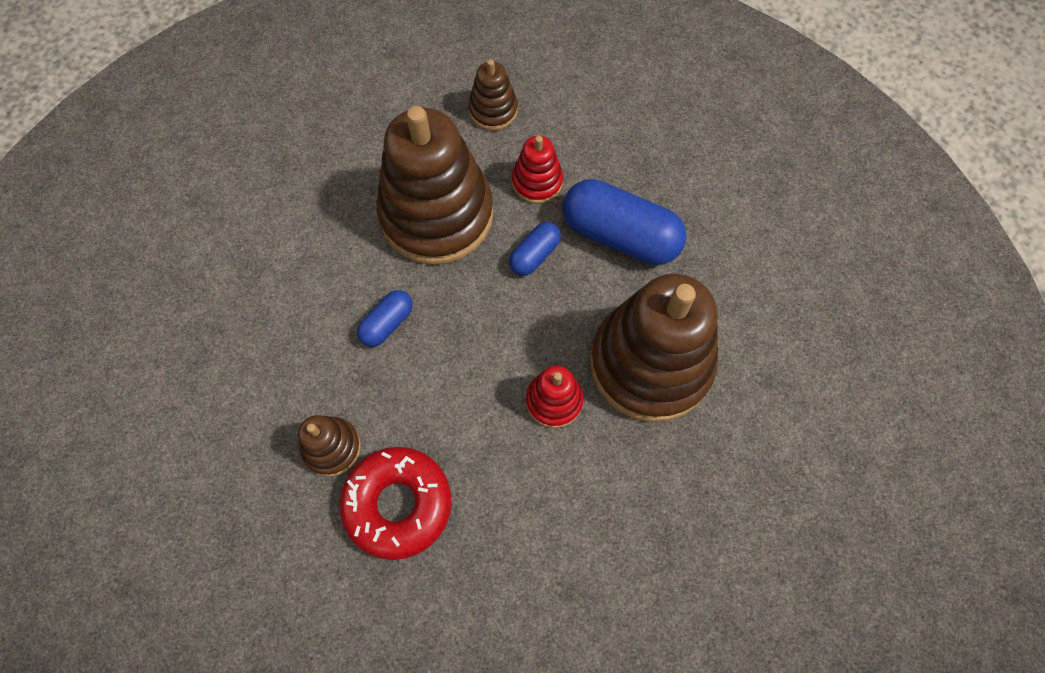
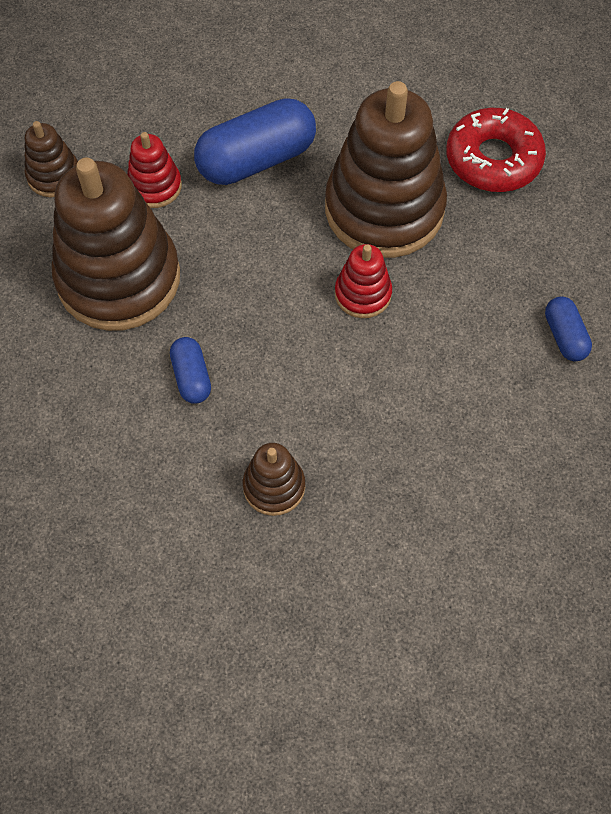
camera: 55 degrees left, 5 degrees down
(398, 504) = (365, 462): red donut -> red donut (493, 159)
(534, 255) = (222, 229): blue capsule -> blue capsule (564, 336)

